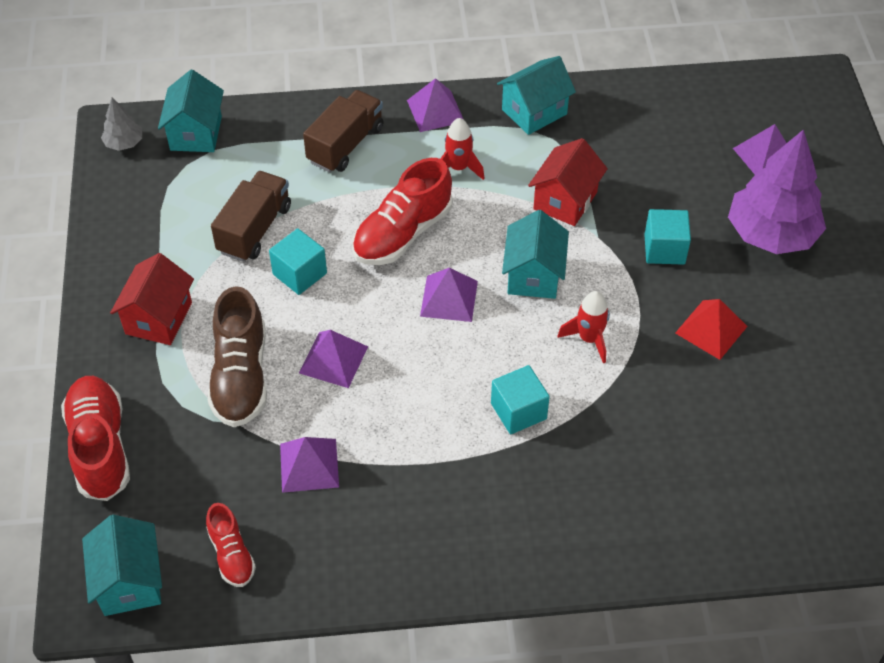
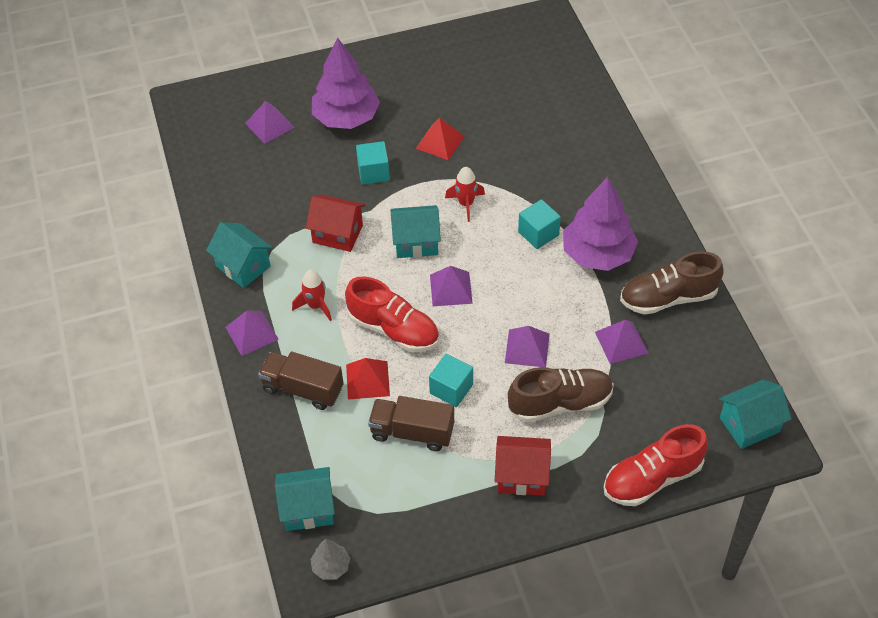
camera: 100 degrees left, 0 degrees up
(232, 554) = (706, 370): red shoe -> none
(338, 200) = (367, 380): none -> red pyramid
(365, 542) = (668, 298): none -> brown shoe
(465, 474) = (597, 254): none -> purple tree

